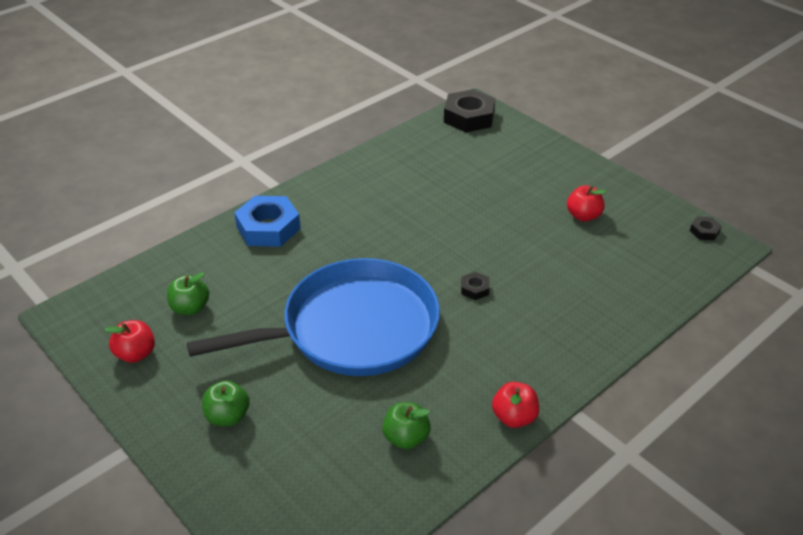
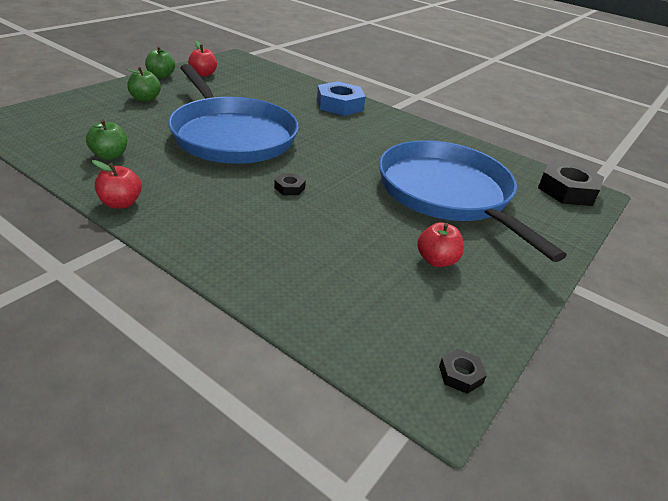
camera: 75 degrees right, 5 degrees down
(190, 308) = (247, 85): green apple -> green apple (161, 76)
(480, 187) = (448, 194): none -> blue pan

